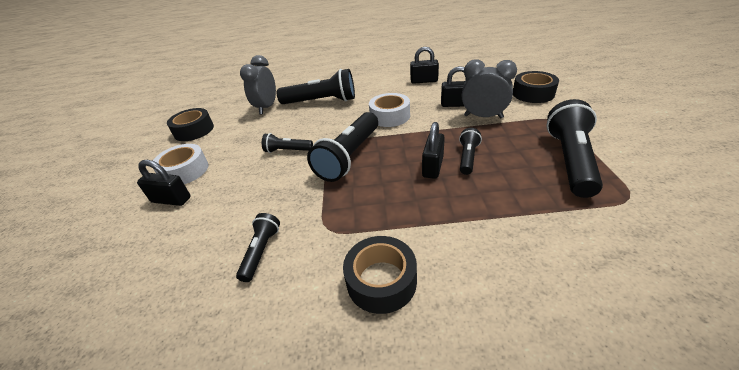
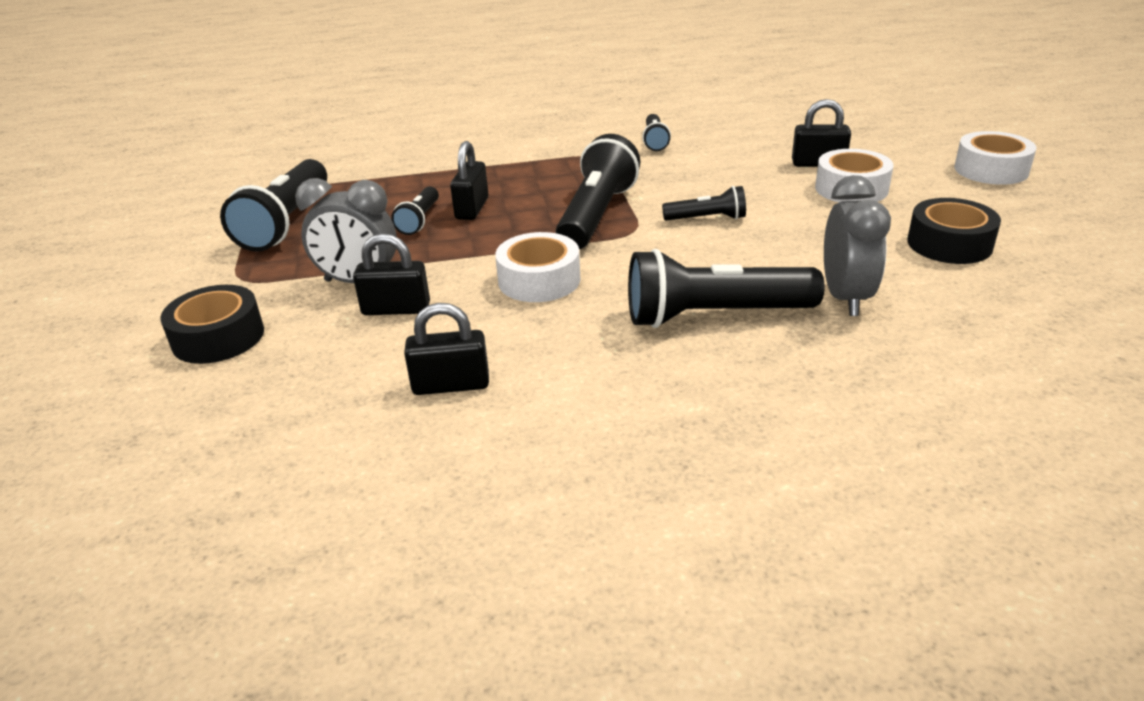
camera: 170 degrees right, 5 degrees down
(87, 183) = (991, 170): none -> white tape
(381, 281) = (533, 136): black tape -> none

